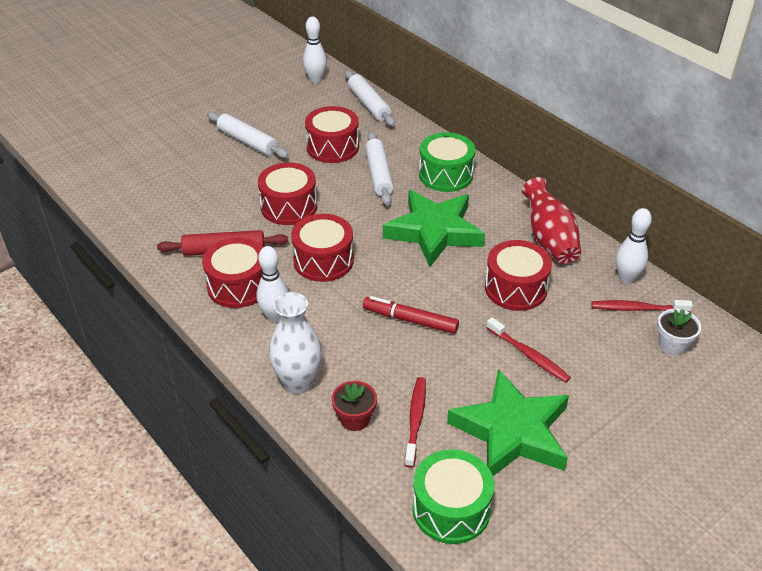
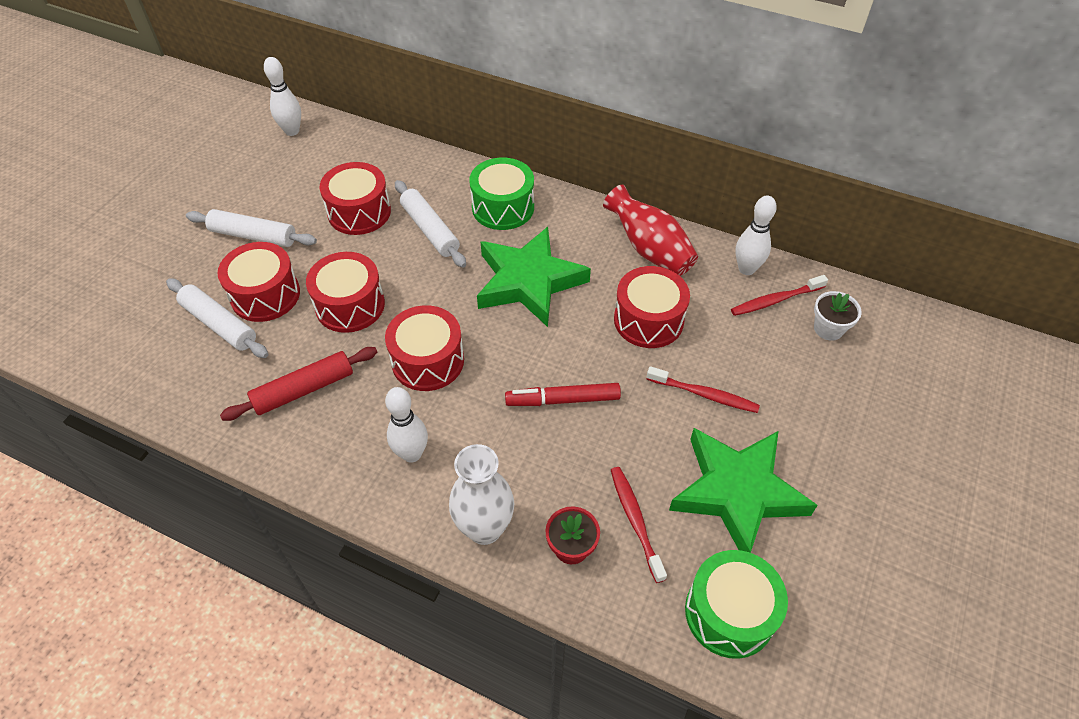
camera: 25 degrees left, 10 degrees up
(238, 286) = (346, 430): red drum -> red drum (265, 295)
(369, 104) = (371, 145): white rolling pin -> white rolling pin (219, 324)

